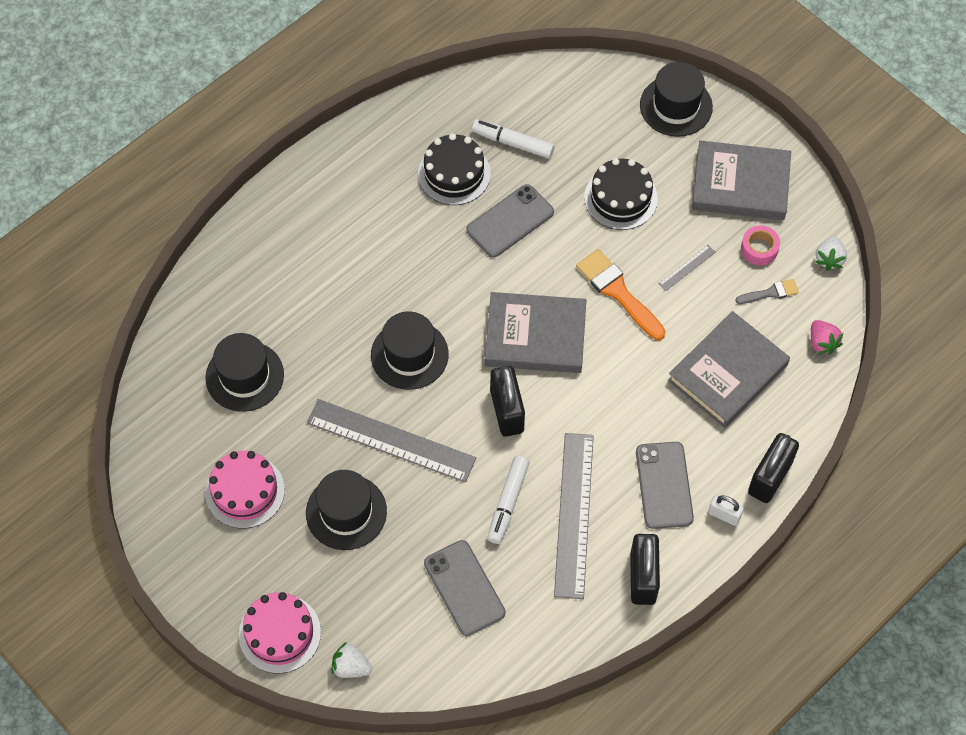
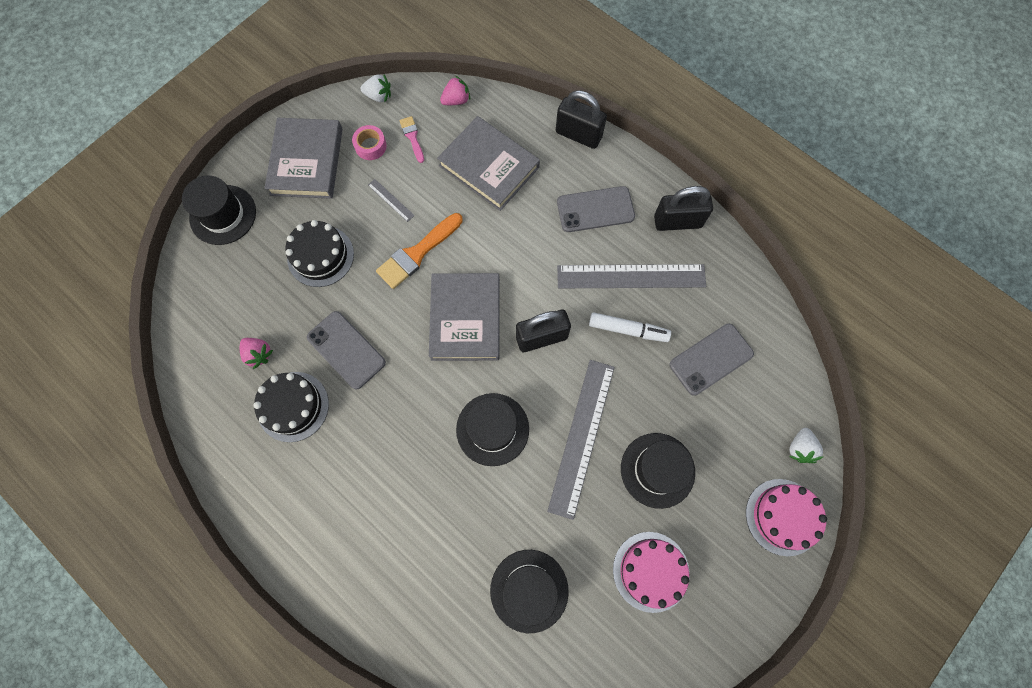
camera: 95 degrees left, 10 degrees up
(513, 143) = (258, 354): white marker -> pink strawberry
(724, 515) = (615, 166): white padlock -> none
(770, 293) = (412, 137): grey brush -> pink brush

